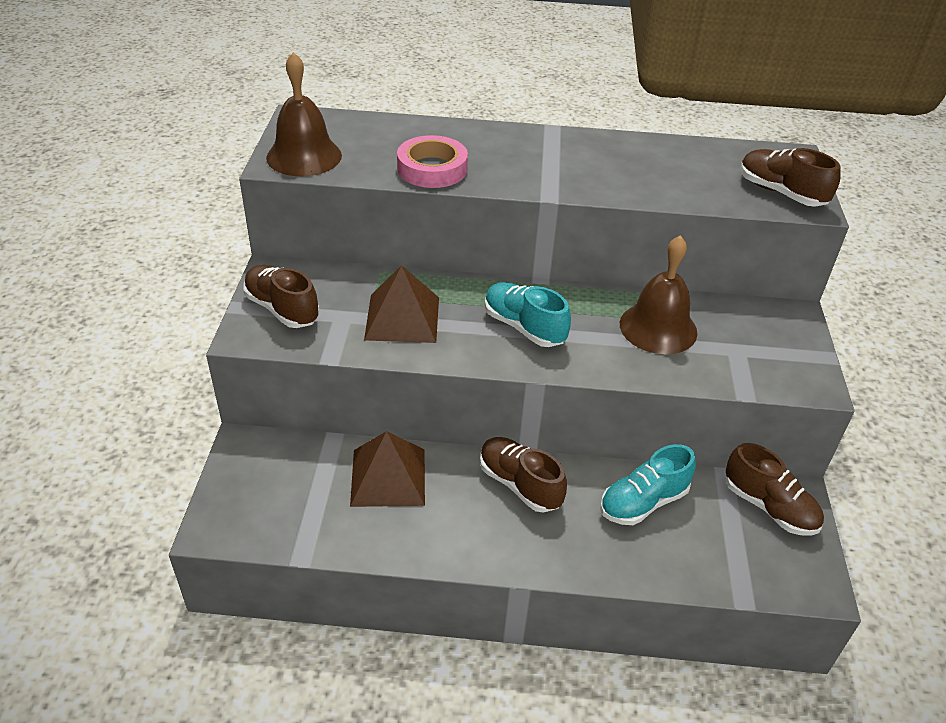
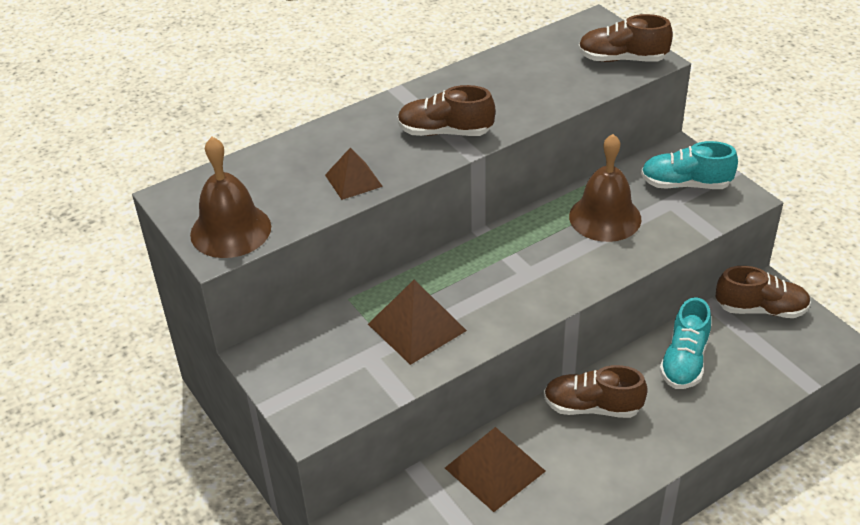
camera: 35 degrees left, 0 degrees up
(282, 309) = (311, 382): brown shoe -> brown shoe (445, 132)
(432, 169) = (353, 180): pink tape -> brown pyramid
(524, 327) = (514, 276): turquoise shoe -> turquoise shoe (685, 184)

